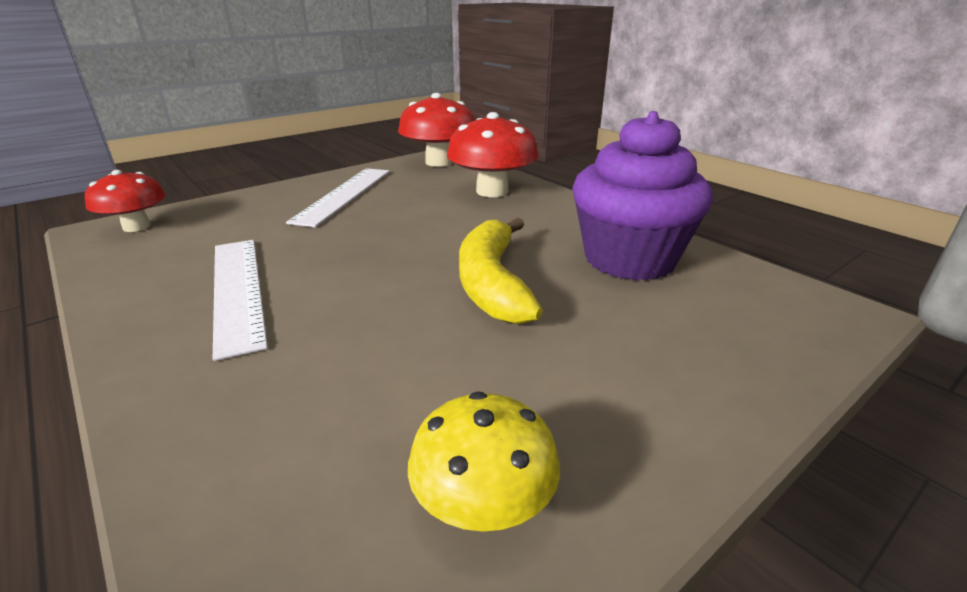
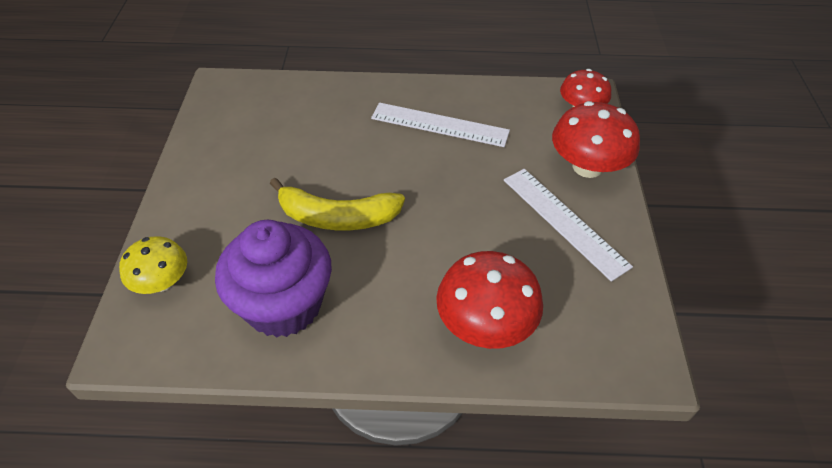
camera: 130 degrees right, 20 degrees up
(439, 162) = (618, 342): red mushroom -> red mushroom (587, 167)
(483, 504) = (227, 134): yellow mushroom -> yellow mushroom (162, 282)
(492, 283) = (337, 217): yellow banana -> yellow banana turned 150 degrees clockwise

